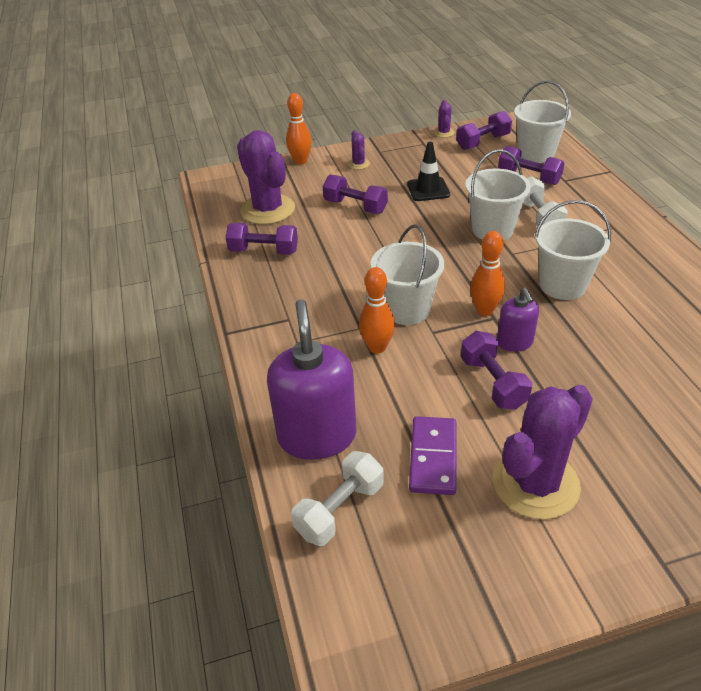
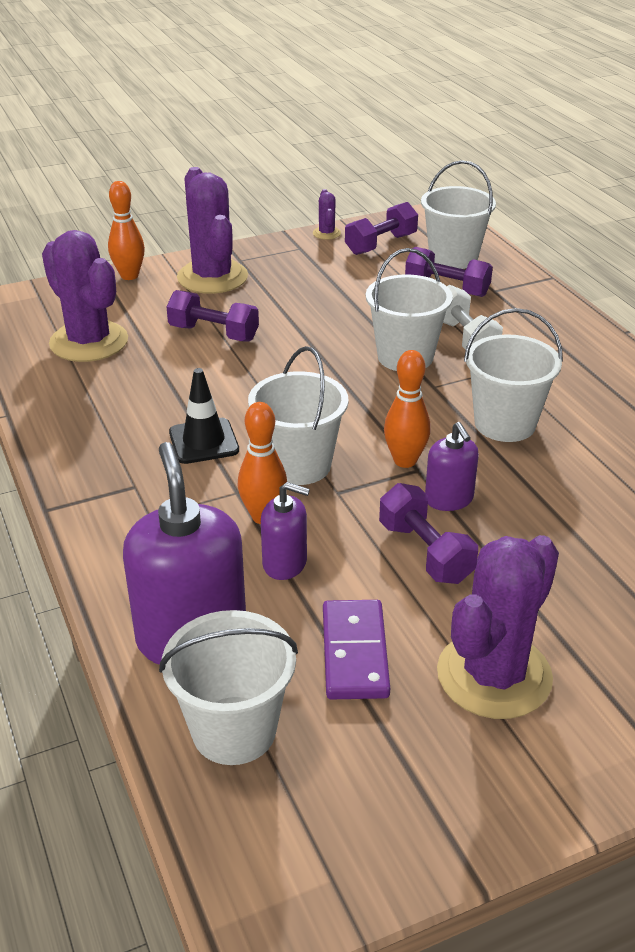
camera: 10 degrees left, 5 degrees down
(264, 251) = (89, 397): purple dumbbell -> none
(340, 510) = (234, 730): white dumbbell -> white bucket
(358, 164) = (212, 277): purple cactus -> purple cactus, size x2.32
(389, 384) = (285, 563): none -> purple soap dispenser
(428, 189) = (312, 308): black traffic cone -> black traffic cone (204, 441)

